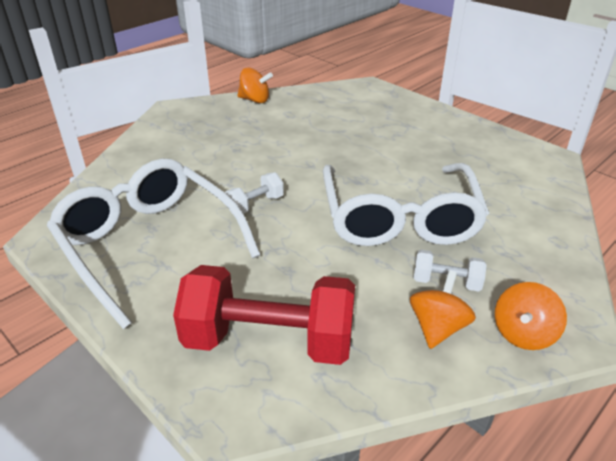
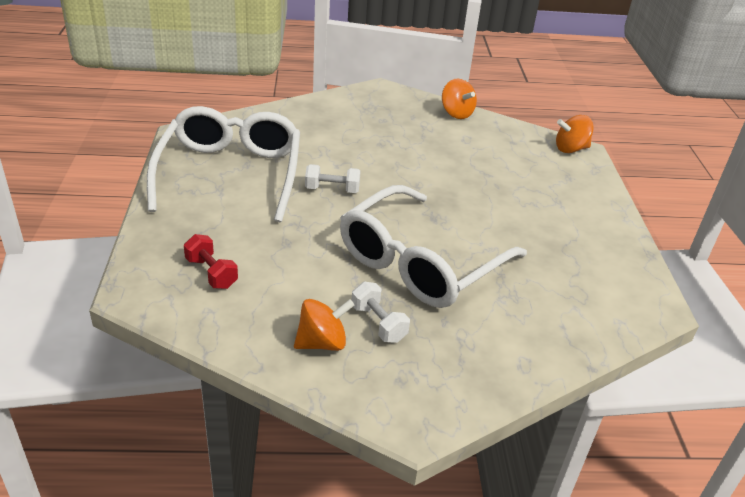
camera: 40 degrees right, 0 degrees up
(269, 341) = (211, 273): red dumbbell -> red dumbbell, size x0.46
(523, 334) = (374, 391): orange spinning top -> orange spinning top (570, 149)

